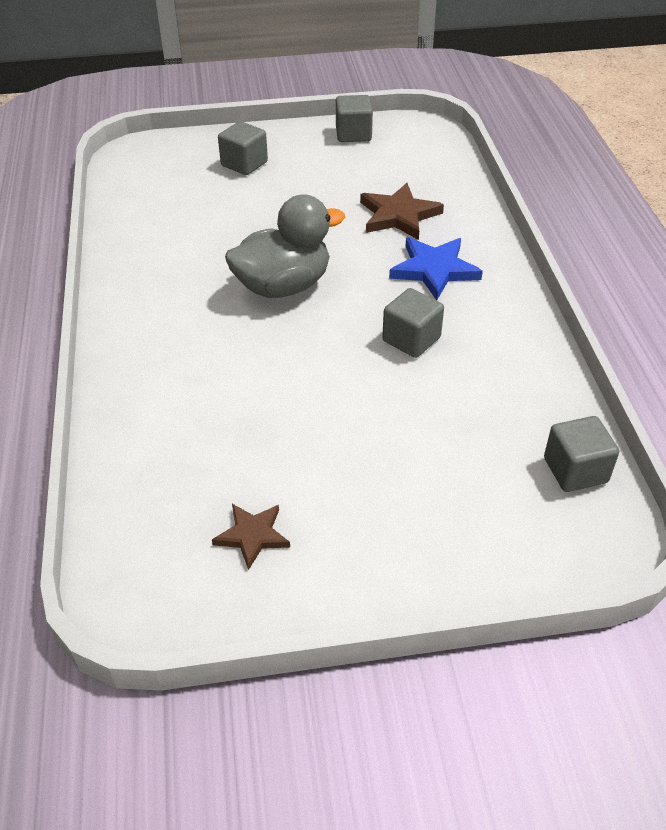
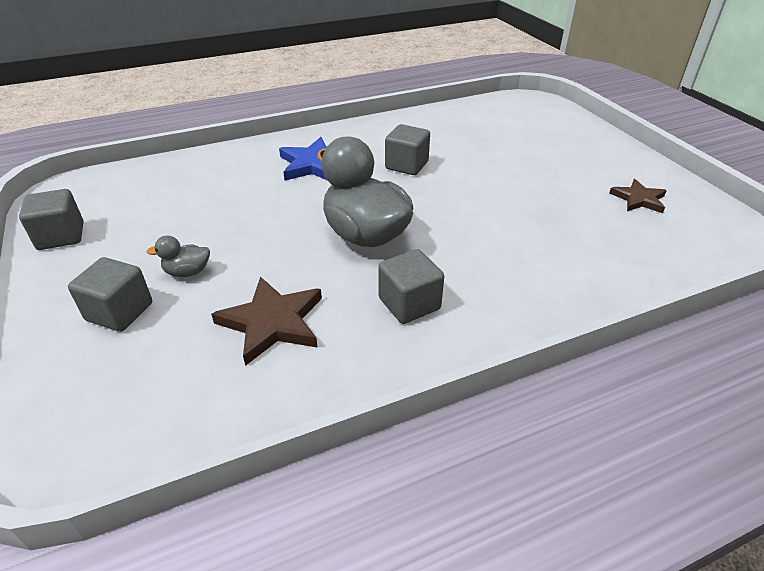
camera: 105 degrees left, 5 degrees down
(276, 190) = (187, 272): none -> grey duck
(398, 215) = (234, 189): brown star -> brown star (272, 322)
(575, 470) = (490, 108): grey cube -> grey cube (409, 304)

